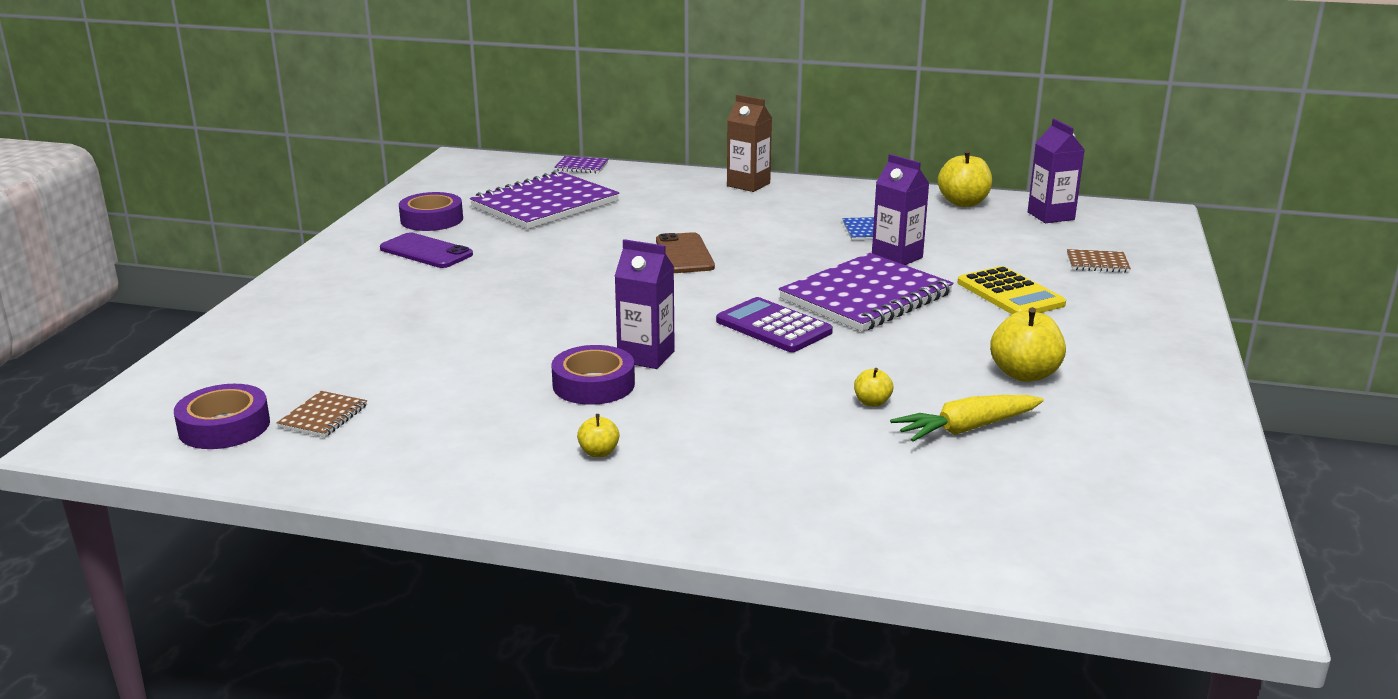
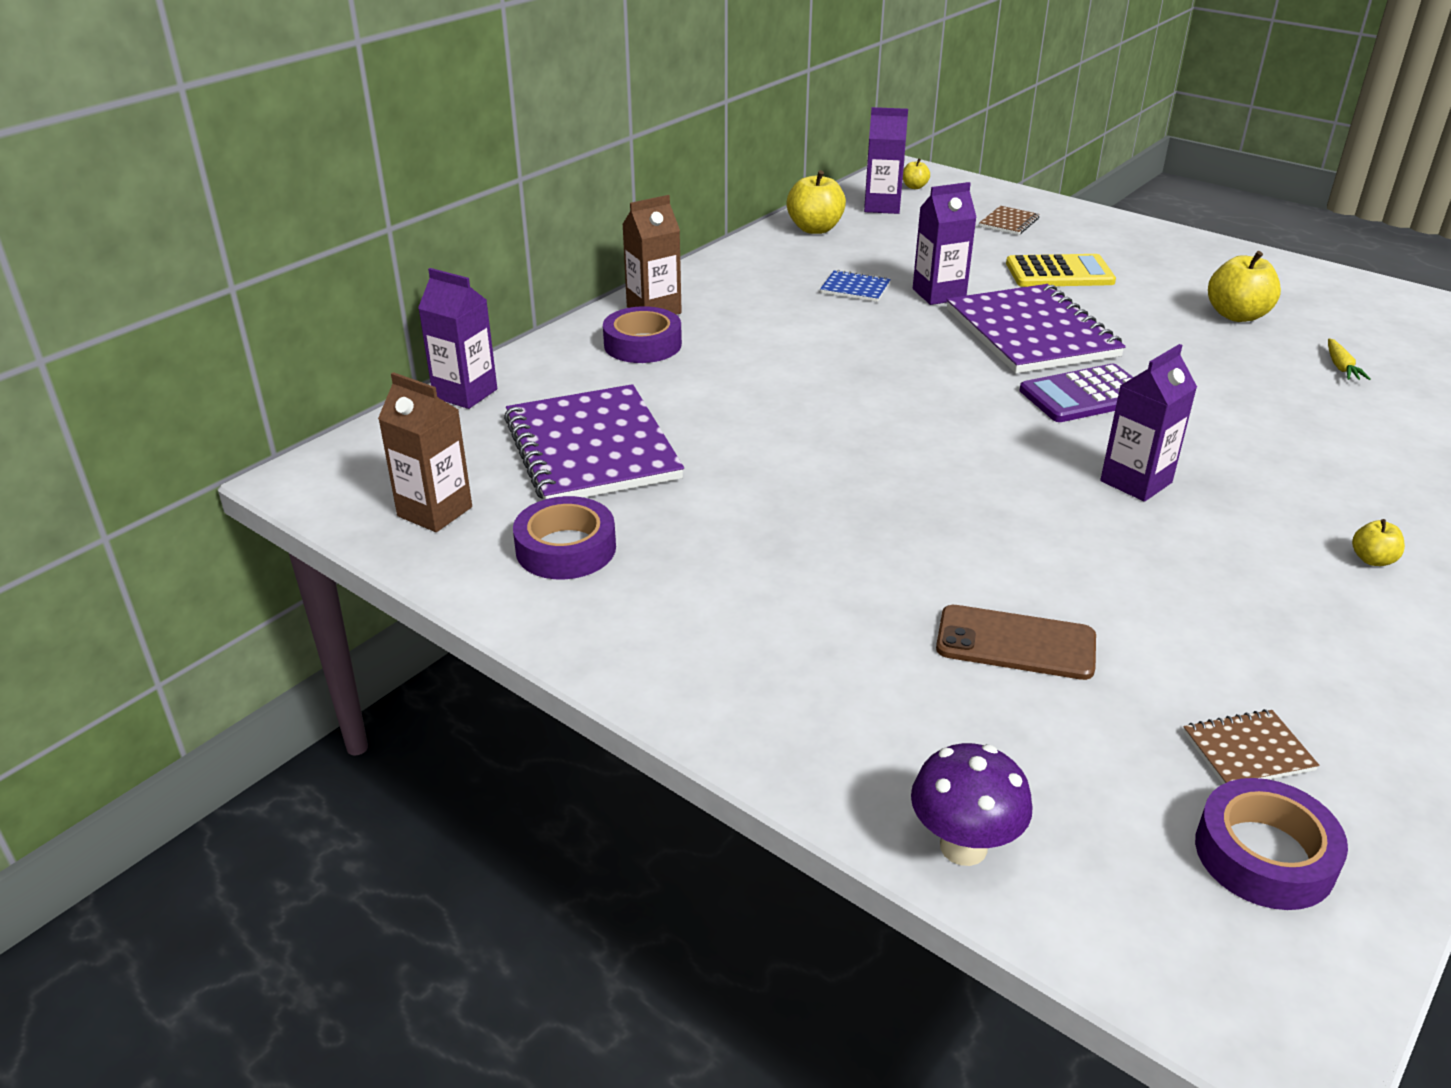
camera: 65 degrees left, 10 degrees up
(209, 347) = (963, 847): none -> purple mushroom
(323, 416) = (1247, 751): brown notebook -> brown notebook turned 60 degrees counterclockwise
(426, 252) = (698, 575): purple phone -> none
(447, 187) = (435, 511): none -> brown carton
(581, 166) = (465, 393): purple notebook -> purple carton
(593, 384) = (1201, 529): purple tape -> purple tape (642, 344)
(684, 254) = (849, 396): brown phone -> brown phone (1015, 643)
(872, 402) = (1280, 392): yellow apple -> yellow apple (914, 187)
(966, 429) = (1341, 367): yellow carrot -> yellow carrot, size x0.56

